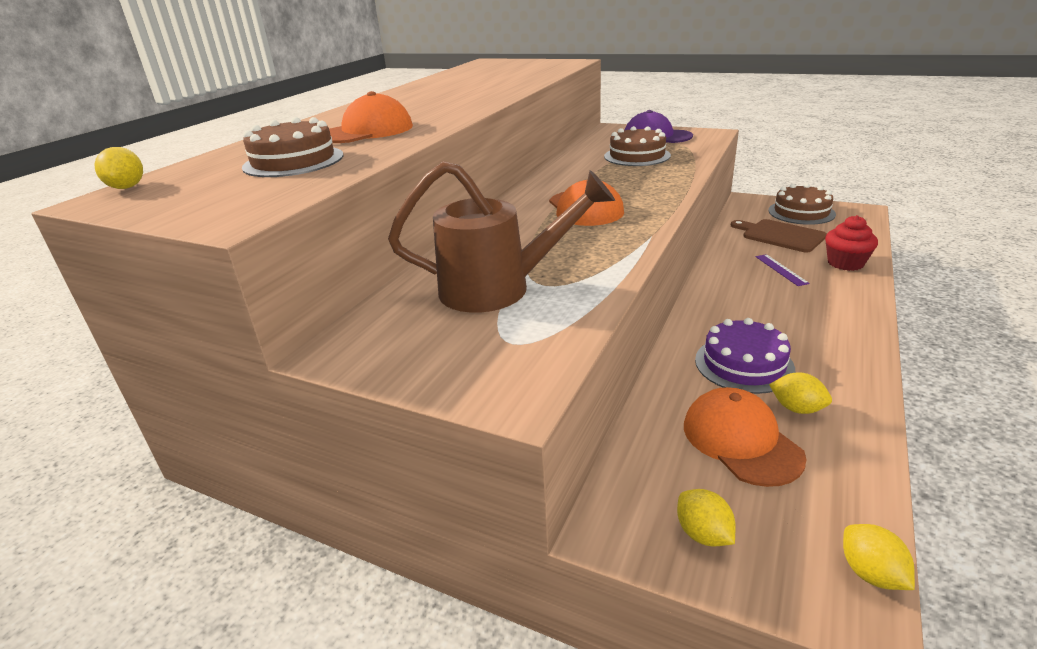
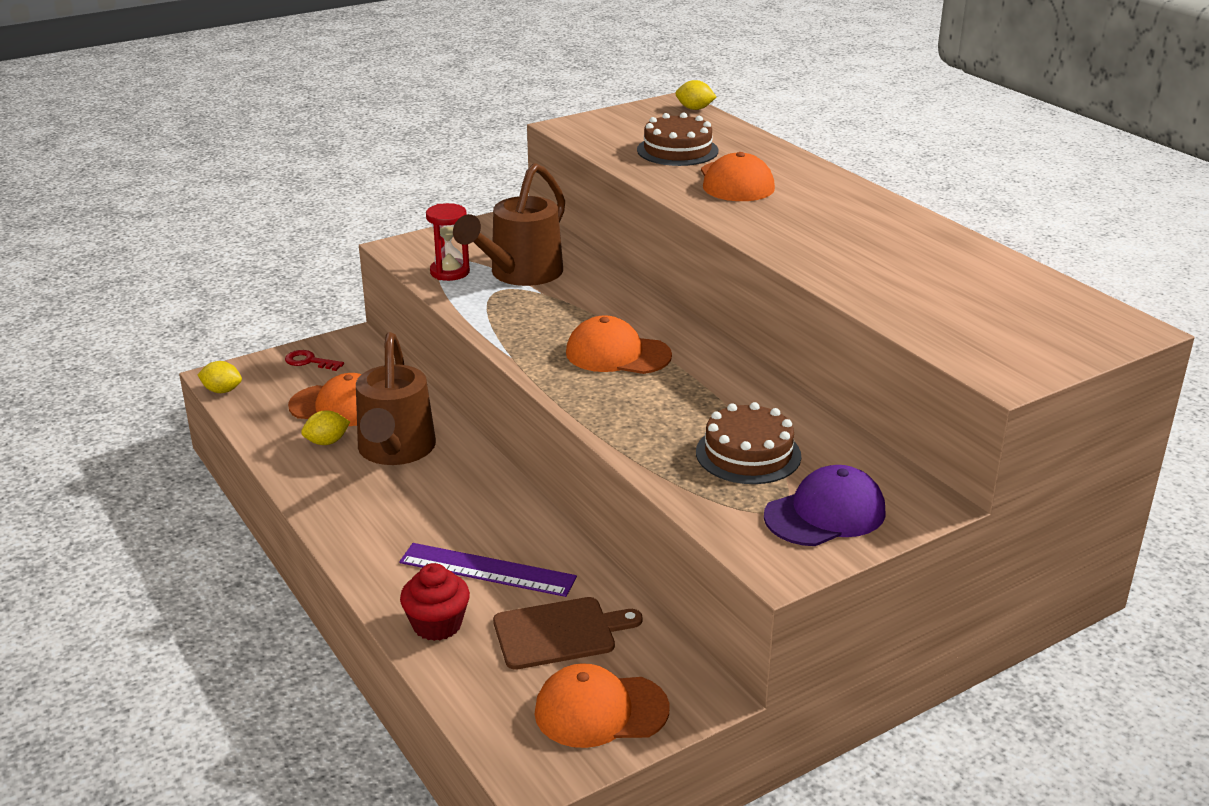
camera: 120 degrees right, 0 degrees up
(542, 327) = (450, 272): none -> red hourglass
(703, 534) = (309, 361): yellow lemon -> red key
(744, 364) = (395, 451): purple cake -> brown watering can
(781, 269) = (487, 570): purple ruler -> purple ruler, size x1.83
(801, 212) = (600, 710): brown cake -> orange cap

